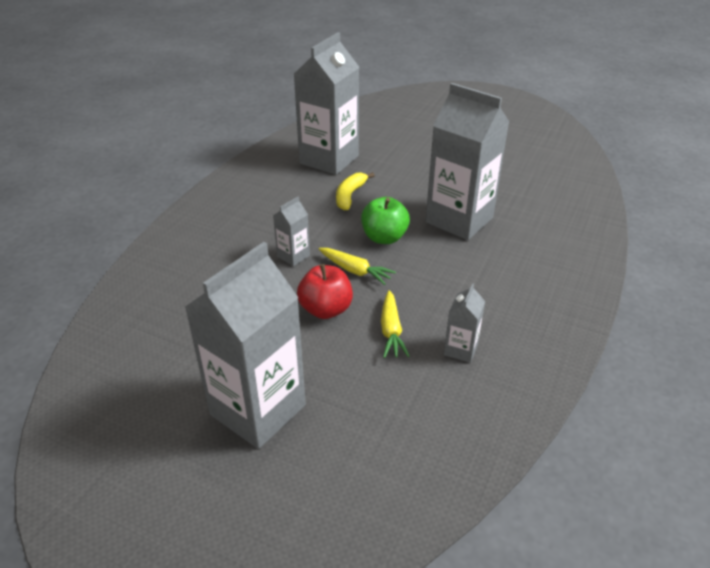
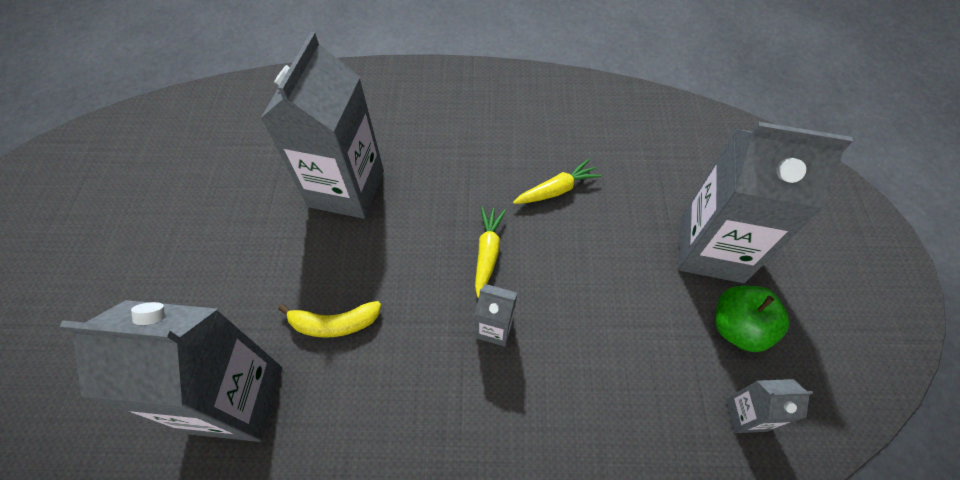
camera: 115 degrees left, 20 degrees up
(326, 310) = (562, 253): red apple -> none
(384, 238) = (413, 248): green apple -> green apple (737, 327)
(460, 349) = (548, 136): grey carton -> grey carton (746, 415)

